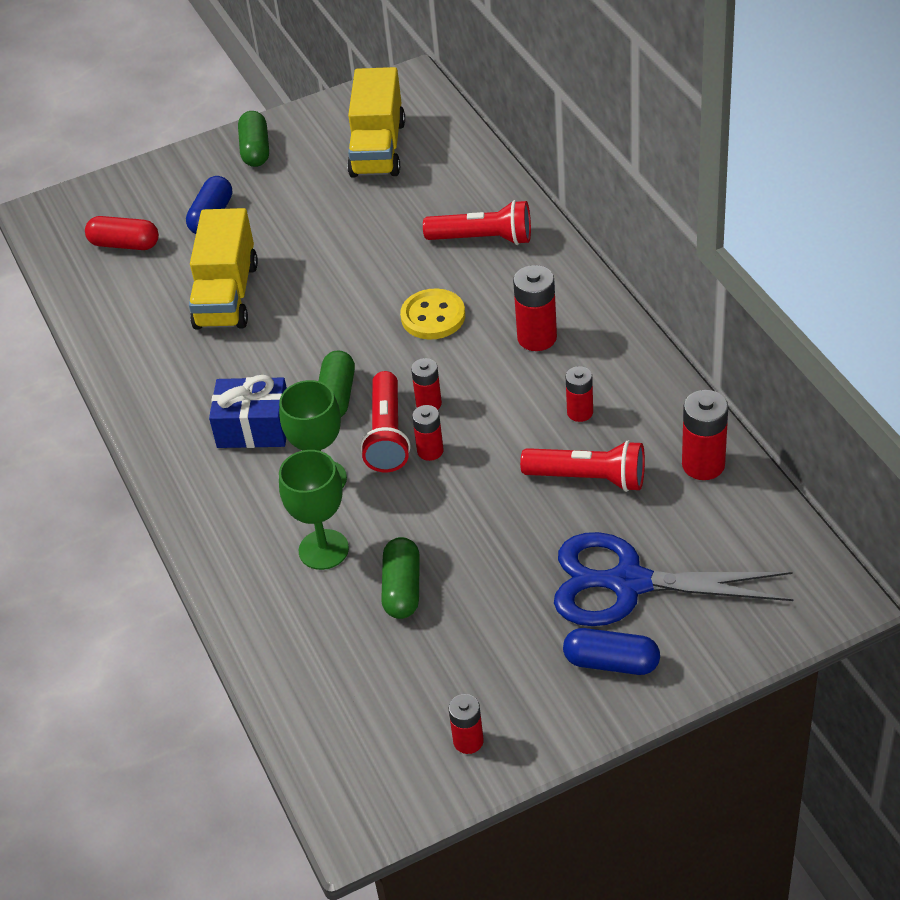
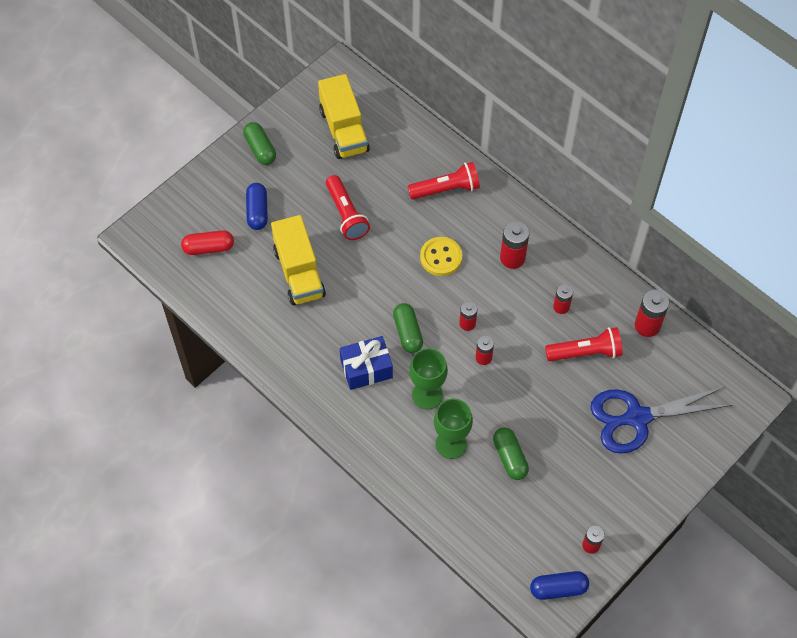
camera: 25 degrees left, 15 degrees up
(387, 435) = (452, 353): red flashlight -> red flashlight (346, 214)
(611, 662) = (648, 472): blue capsule -> blue capsule (558, 588)

